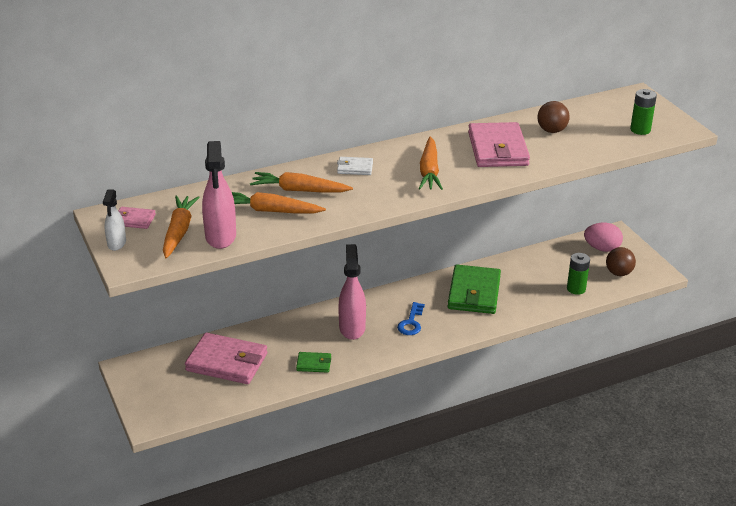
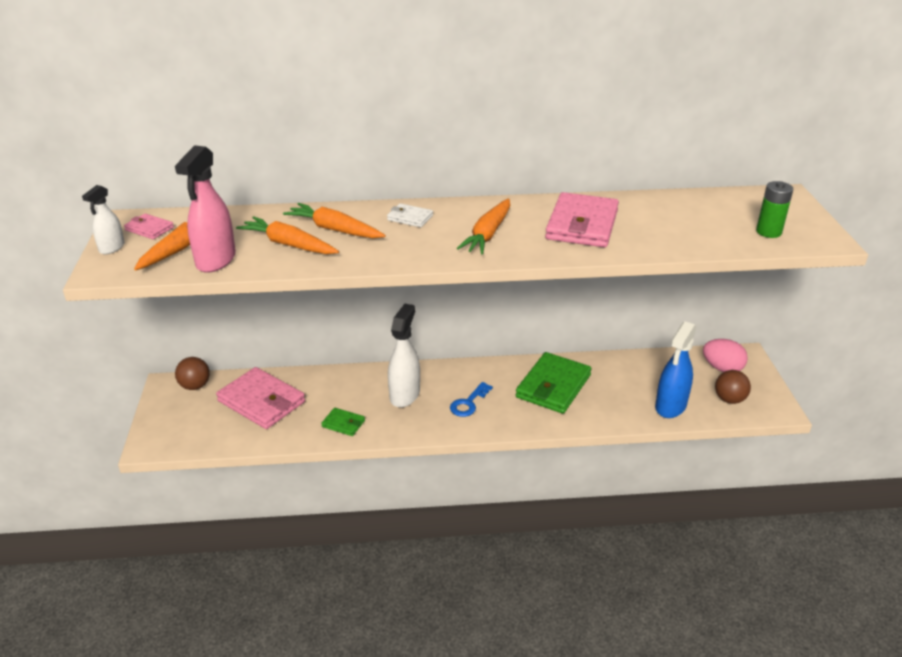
camera: 20 degrees right, 0 degrees up
(352, 328) = (405, 395): pink spray bottle -> white spray bottle
(551, 131) = (658, 216): brown ball -> brown ball (195, 386)
(576, 289) = (670, 406): green battery -> blue spray bottle

